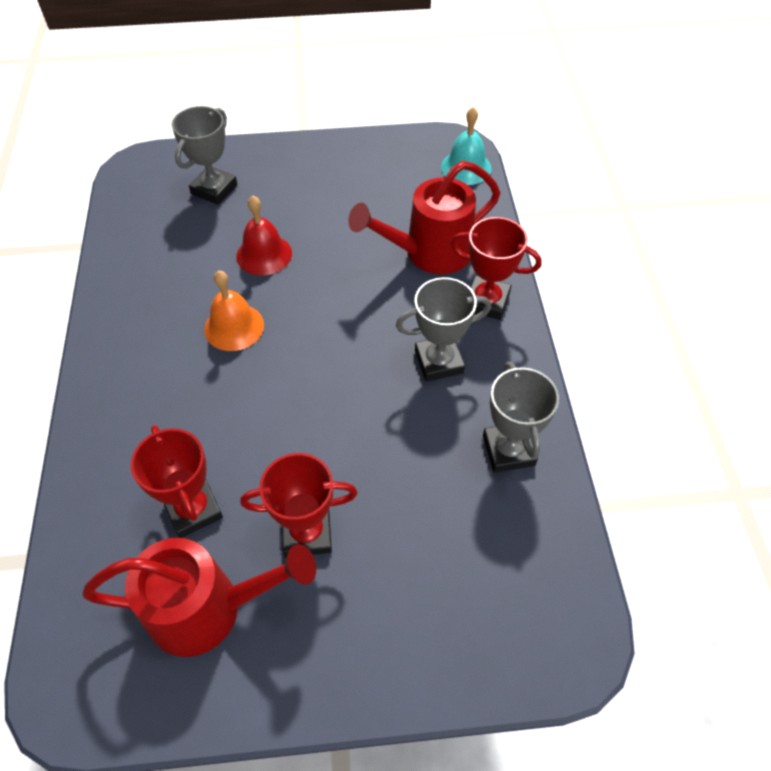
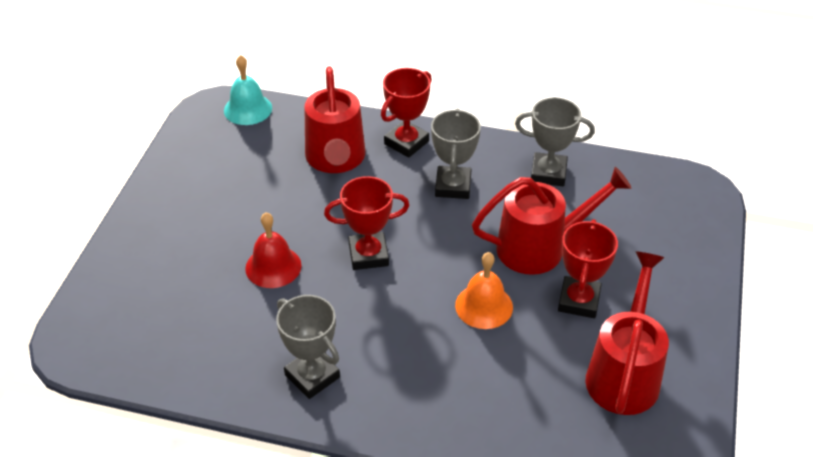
camera: 70 degrees left, 10 degrees down
(193, 509) = (534, 368): red trophy -> red trophy (368, 255)
(214, 189) = (158, 286): grey trophy -> grey trophy (312, 376)
(234, 327) = (351, 305): orange bell -> orange bell (484, 306)
(379, 473) = (541, 247): none -> red watering can

